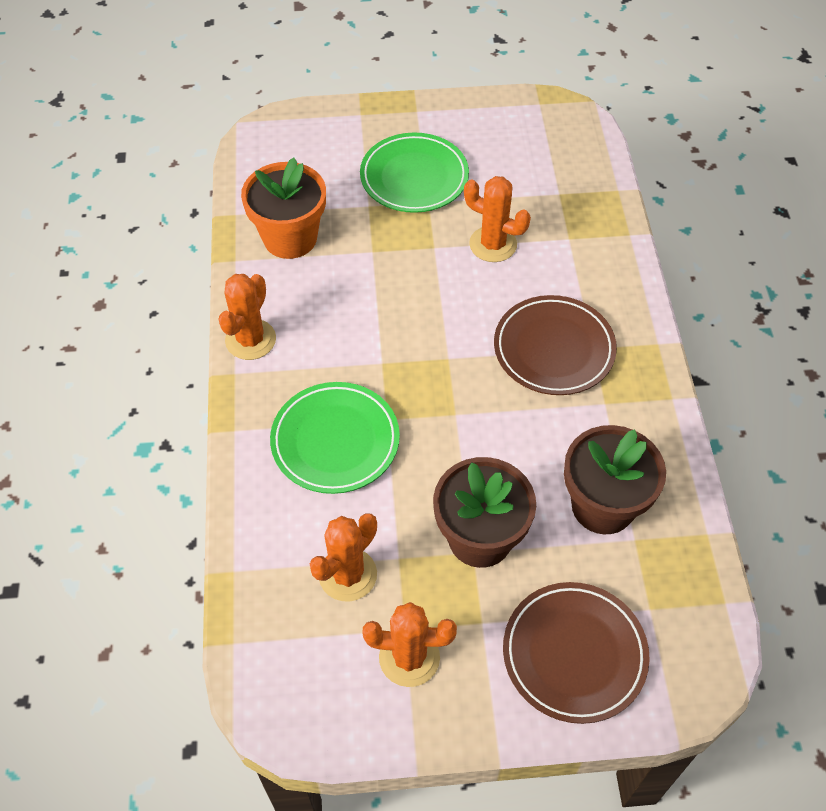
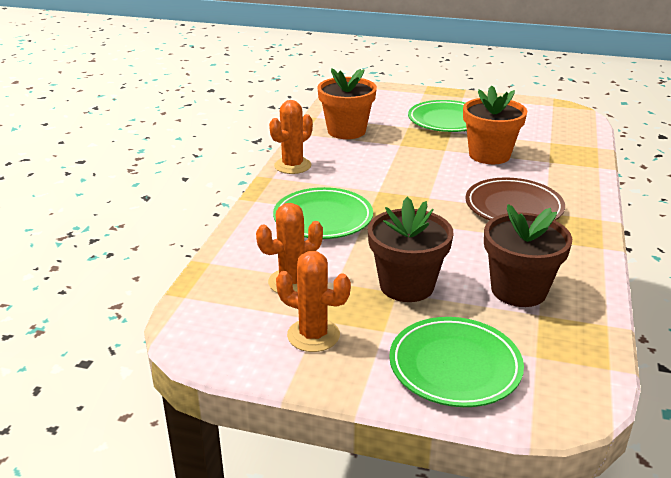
camera: 20 degrees right, 25 degrees down
(493, 244) = (489, 155): orange cactus -> orange flower pot
(574, 654) = (455, 366): brown plate -> green plate

